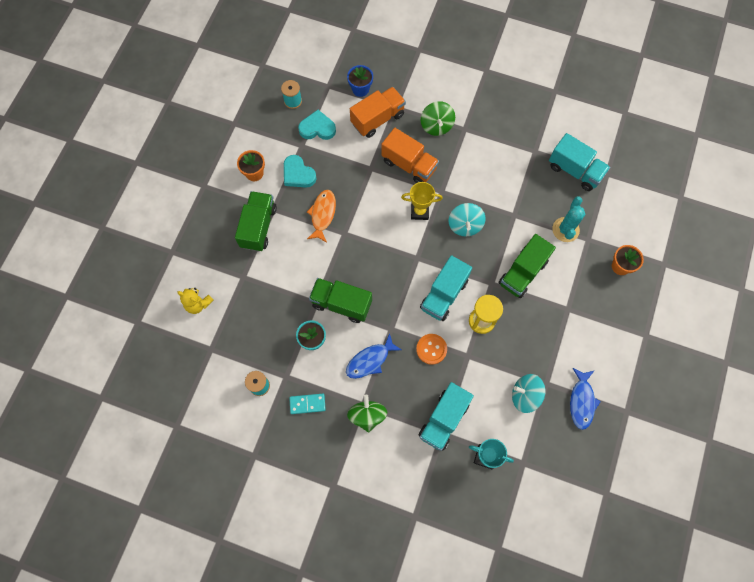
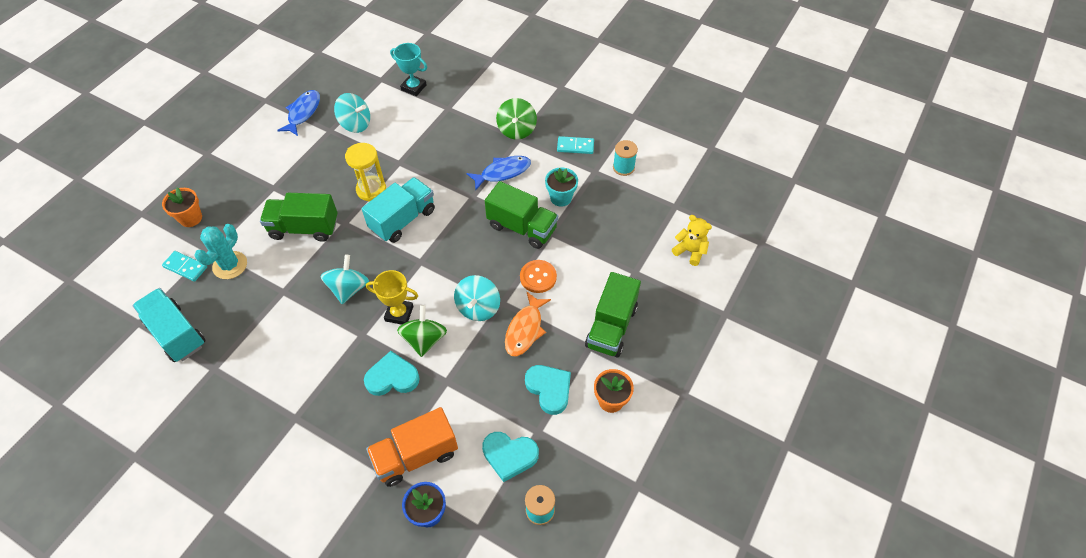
camera: 170 degrees left, 15 degrees down
(361, 226) = (478, 307): none -> turquoise spinning top
(409, 165) = (392, 377): orange truck -> turquoise heart
(431, 349) = (435, 173): orange button -> orange button (538, 277)
(436, 126) = (333, 429): green spinning top -> green spinning top (424, 339)
(443, 419) = (442, 117): turquoise truck -> none
(522, 273) = (304, 228): green truck -> green truck turned 135 degrees counterclockwise
(599, 222) = (185, 267): none -> turquoise domino

